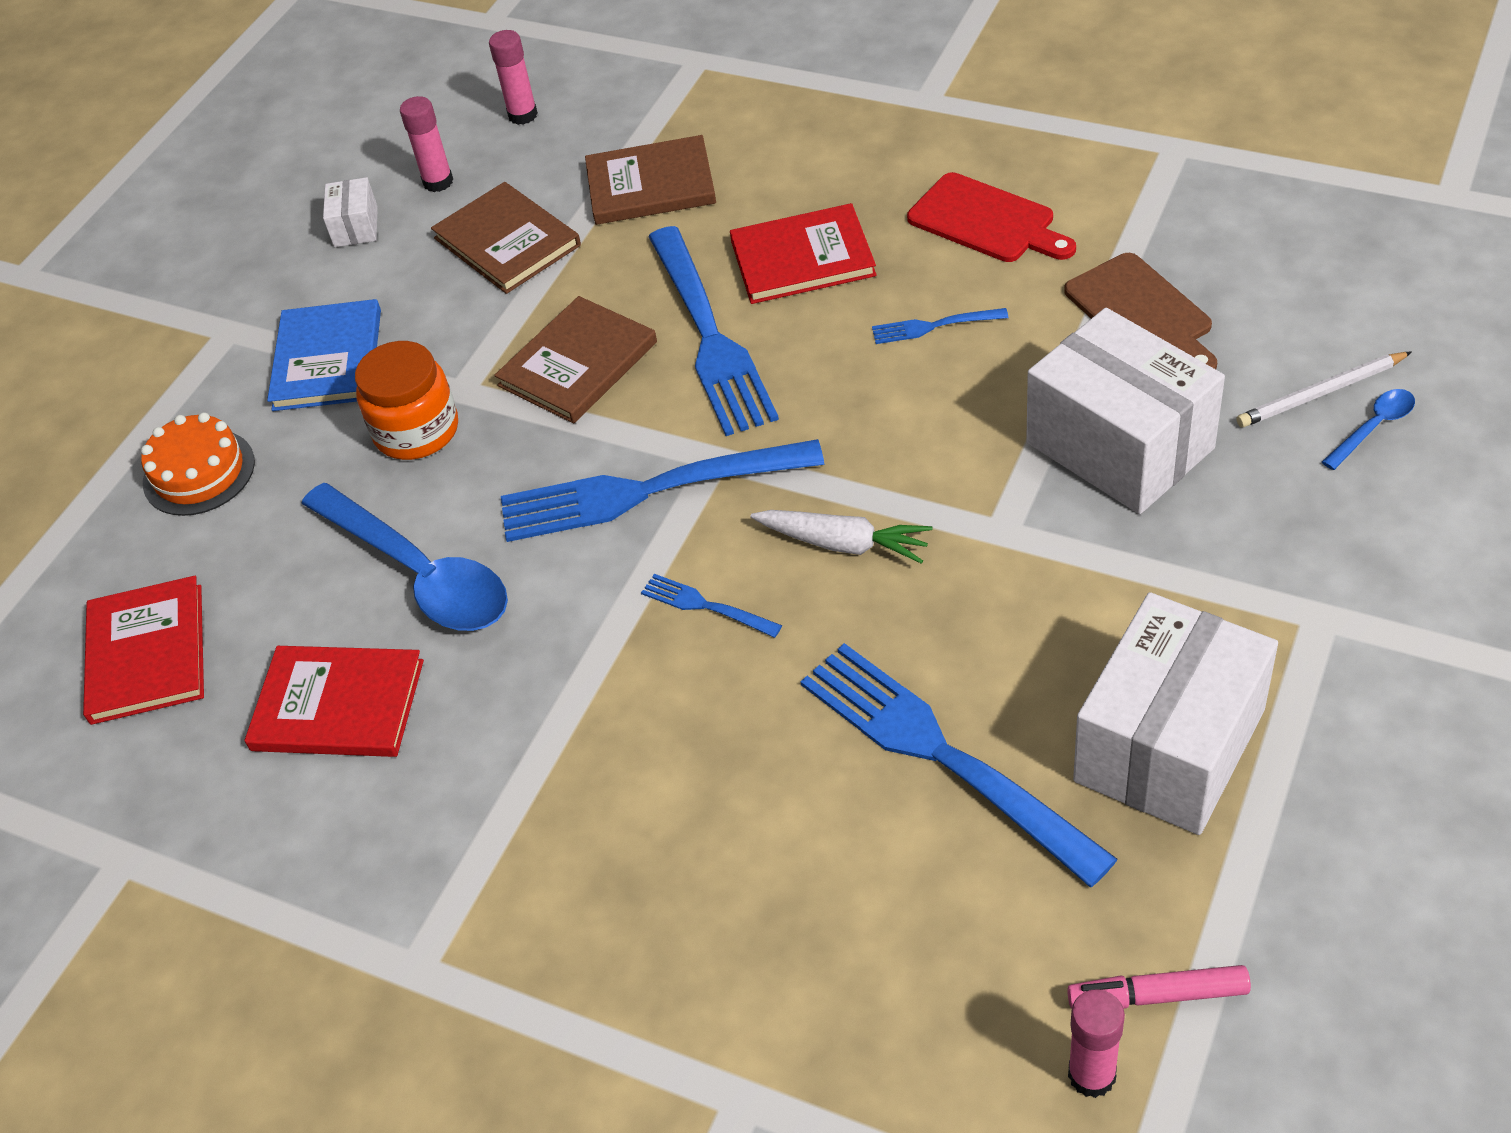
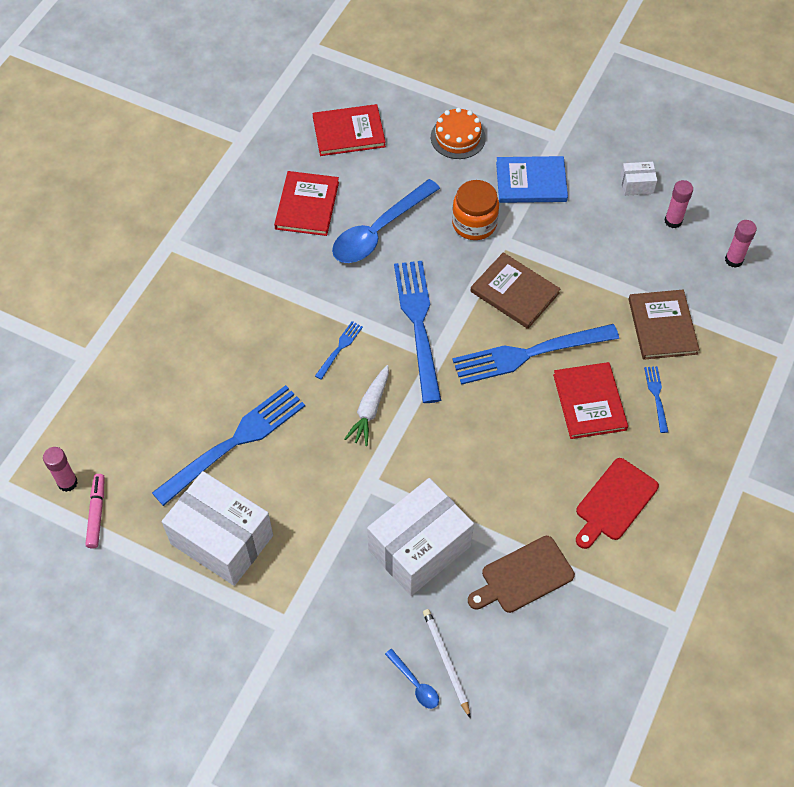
camera: 85 degrees right, 10 degrees up
(507, 242) = (617, 256): brown book -> none
(934, 326) = (525, 465): blue fork -> blue fork (656, 396)

